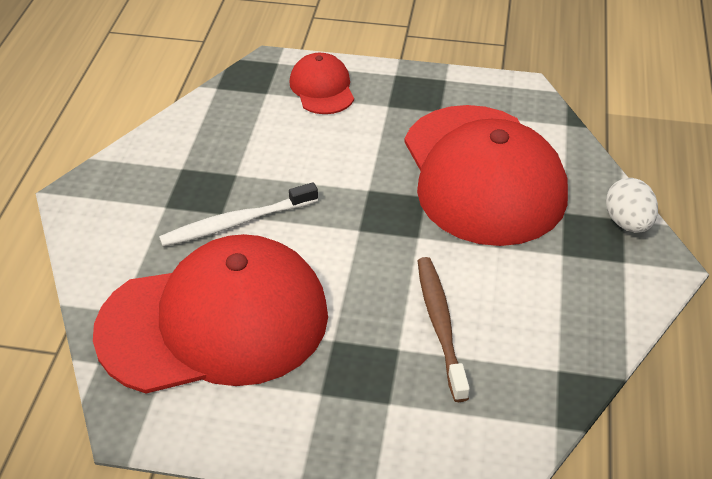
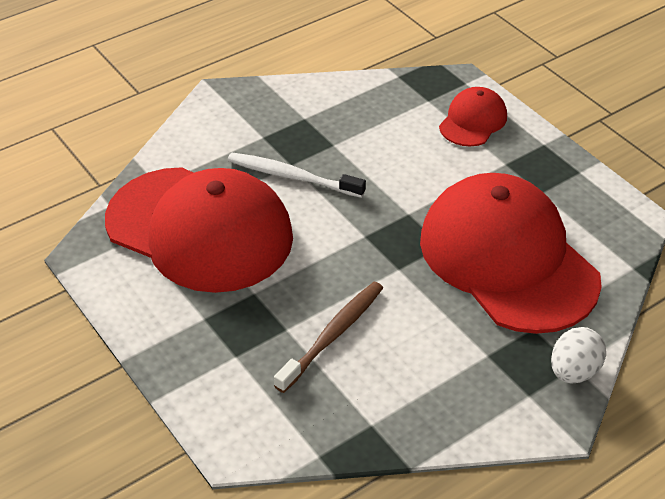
camera: 45 degrees right, 0 degrees up
(482, 174) = (508, 259): red cap -> red cap turned 120 degrees clockwise

